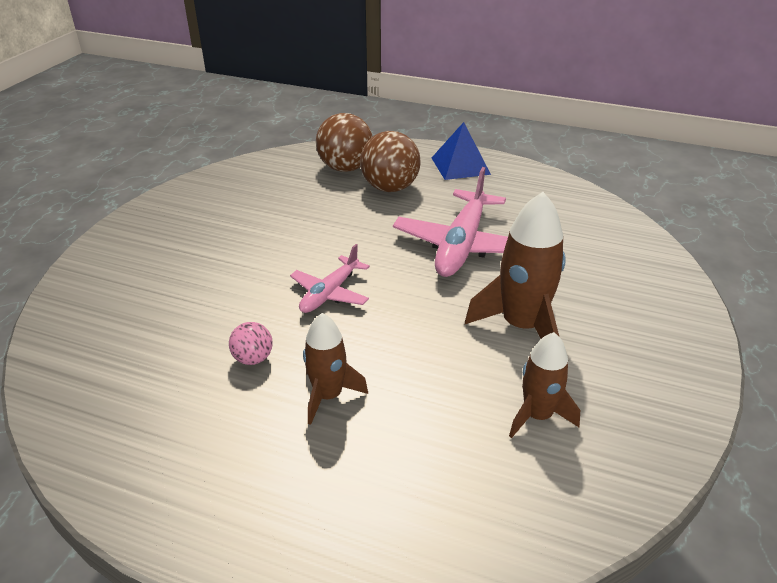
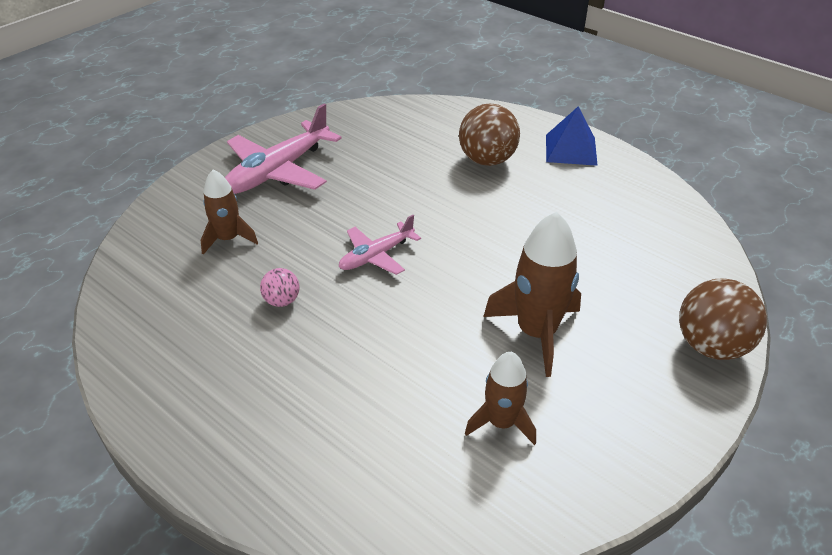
camera: 20 degrees right, 5 degrees up
(328, 396) = (327, 352): brown rocket -> brown rocket (228, 239)
(345, 168) = (455, 130): brown ball -> brown ball (711, 346)
(461, 245) = (524, 236): pink plane -> pink plane (278, 171)

